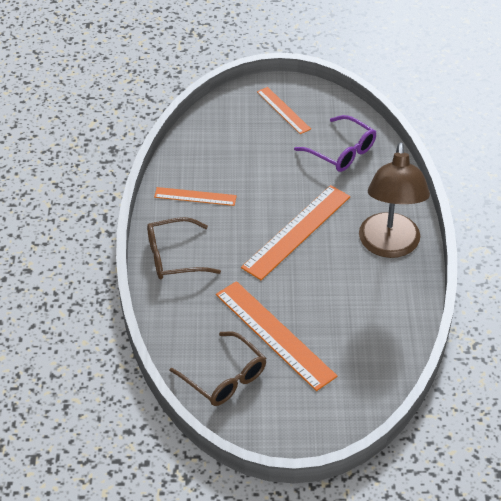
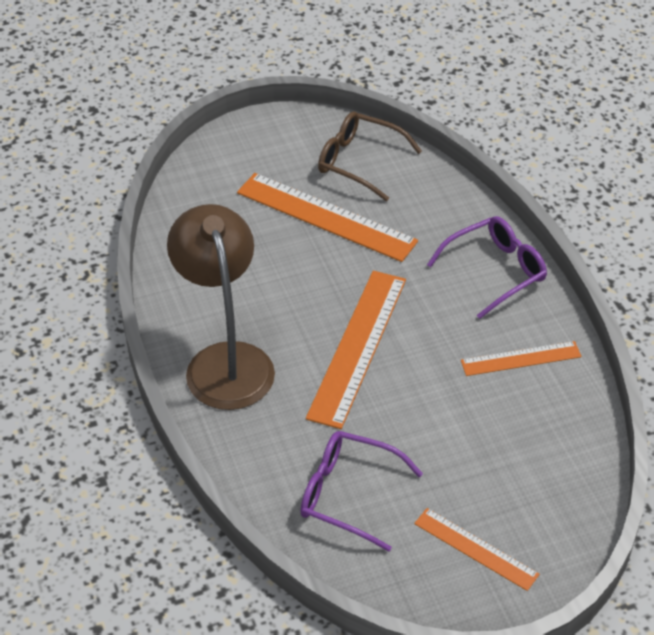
camera: 160 degrees right, 0 degrees up
(174, 257) = (495, 271): brown glasses -> purple glasses

